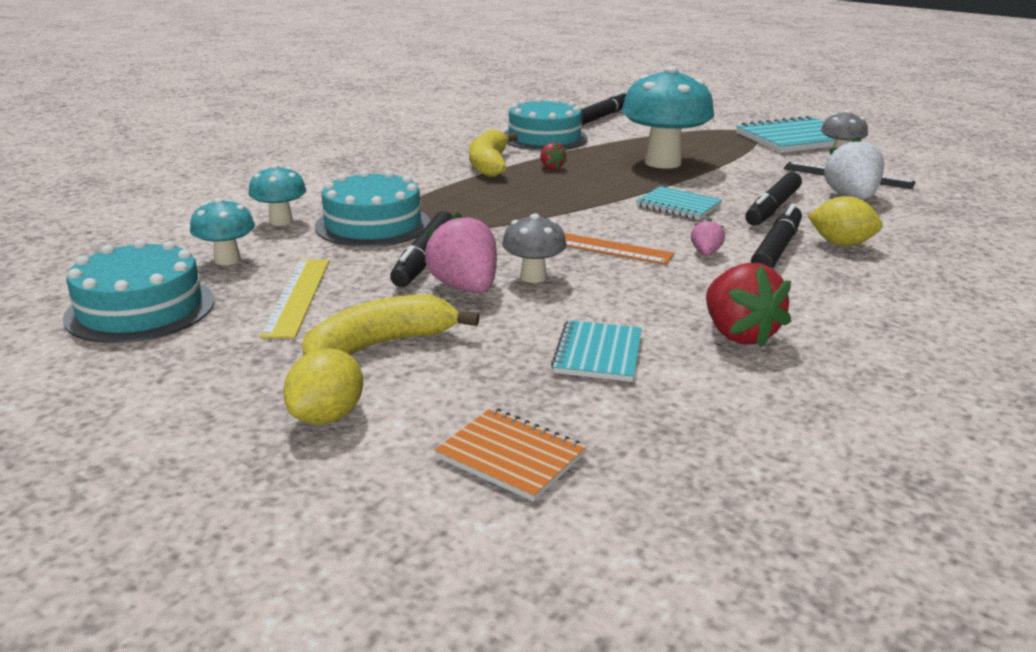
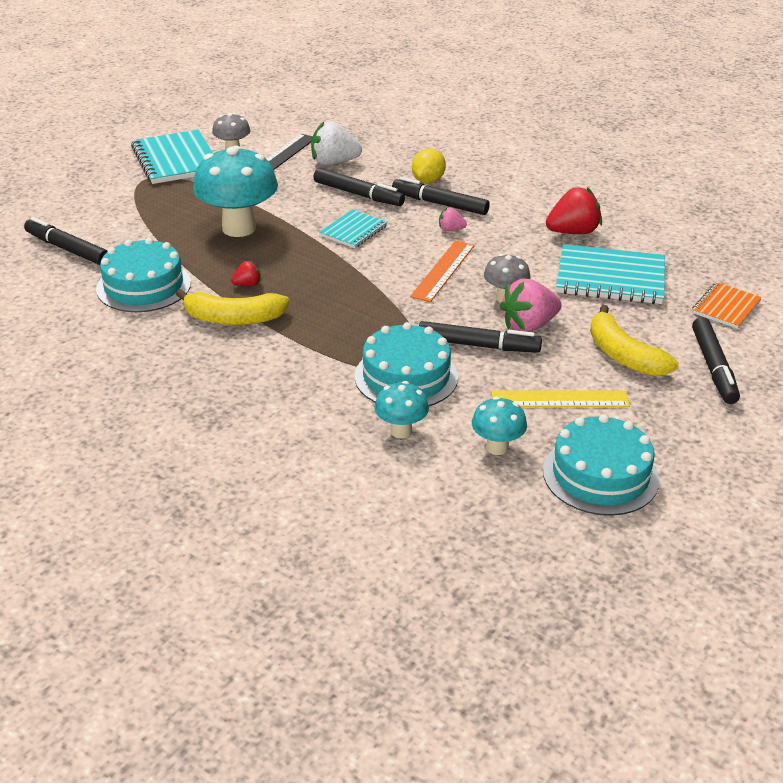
camera: 90 degrees left, 10 degrees up
(327, 416) = (713, 367): yellow lemon -> black marker
(598, 354) = (610, 278): turquoise notebook -> turquoise notebook, size x1.75

